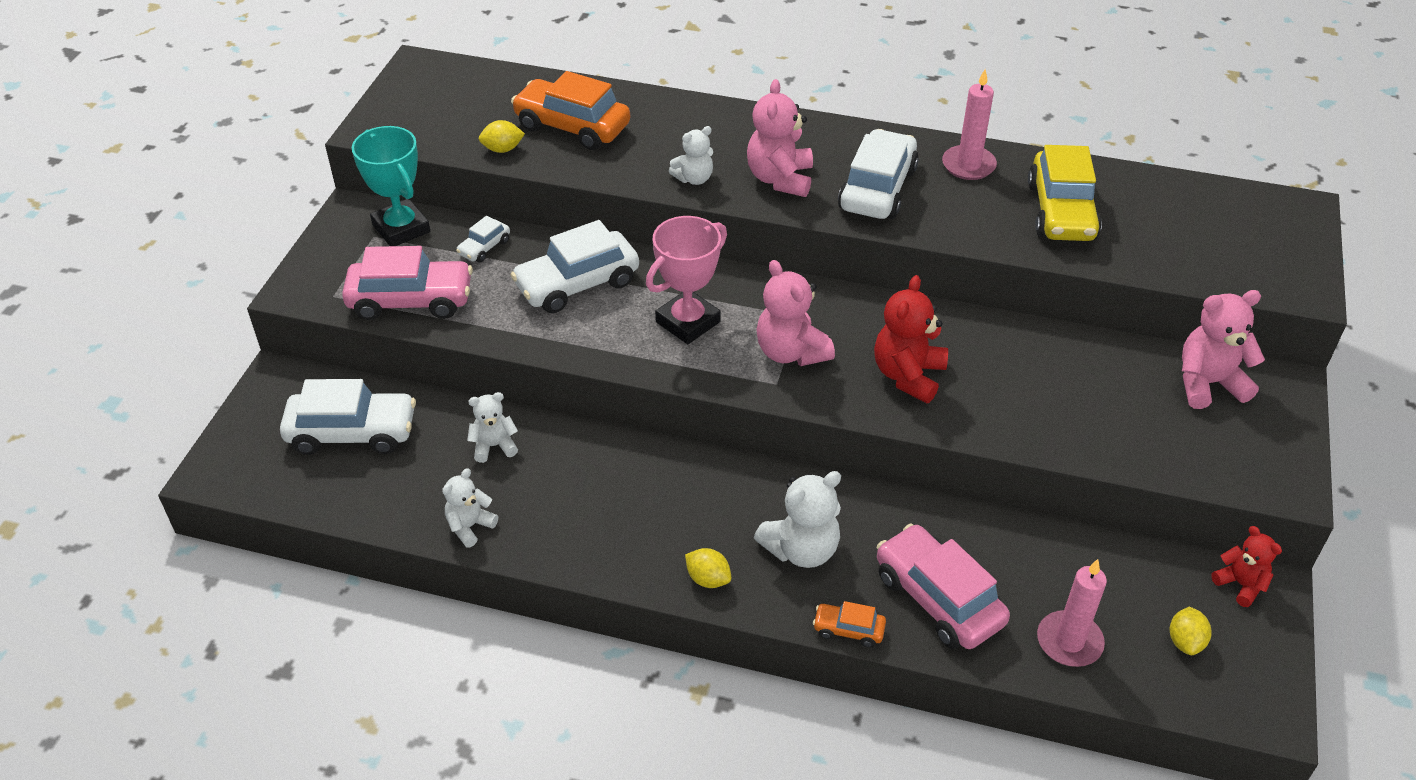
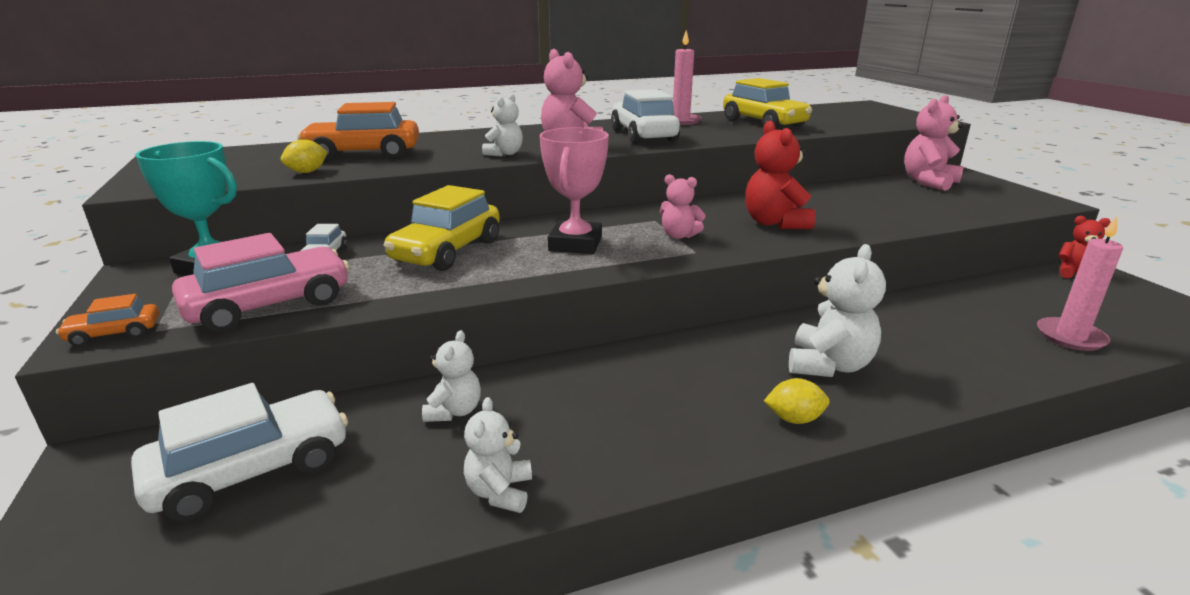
camera: 35 degrees left, 20 degrees down
(494, 446) = (454, 411): white teddy bear -> white teddy bear turned 150 degrees clockwise
(577, 284) = (447, 251): white car -> yellow car
(791, 352) = (679, 236): pink teddy bear -> pink teddy bear, size x0.61
(848, 630) = (948, 399): orange car -> orange car (114, 334)
(938, 599) = (962, 351): pink car -> none
(1185, 641) = (1114, 308): yellow lemon -> none

